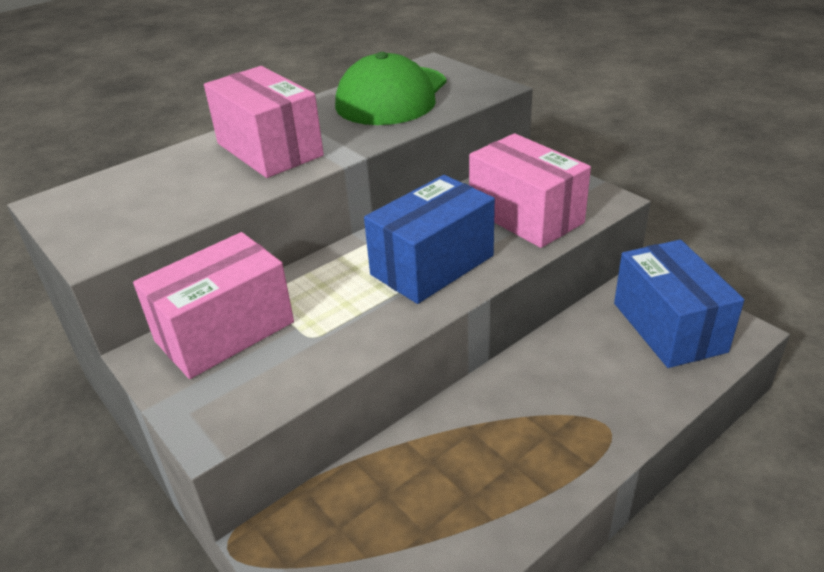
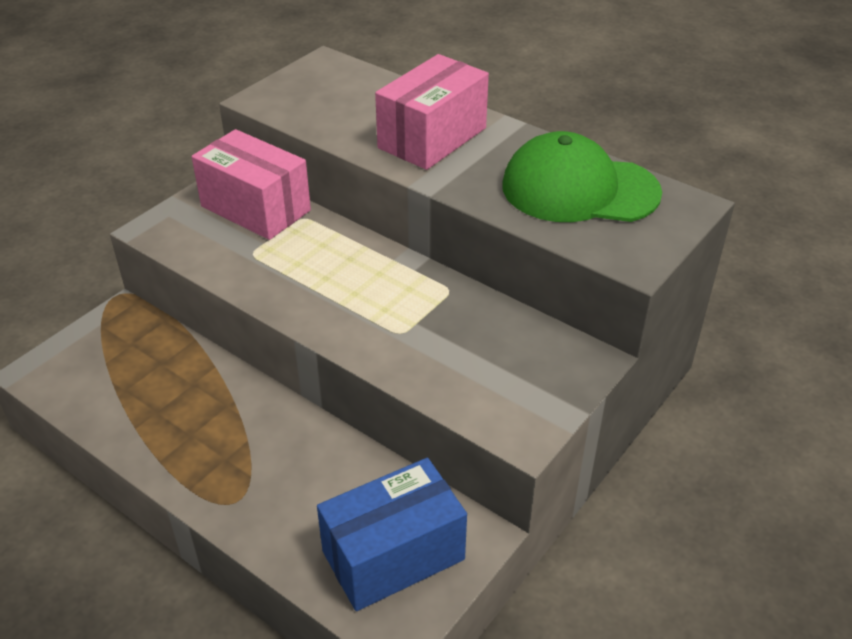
camera: 75 degrees right, 5 degrees up
(432, 265) = (361, 306): blue box -> none
(525, 216) = (467, 365): pink box -> none

